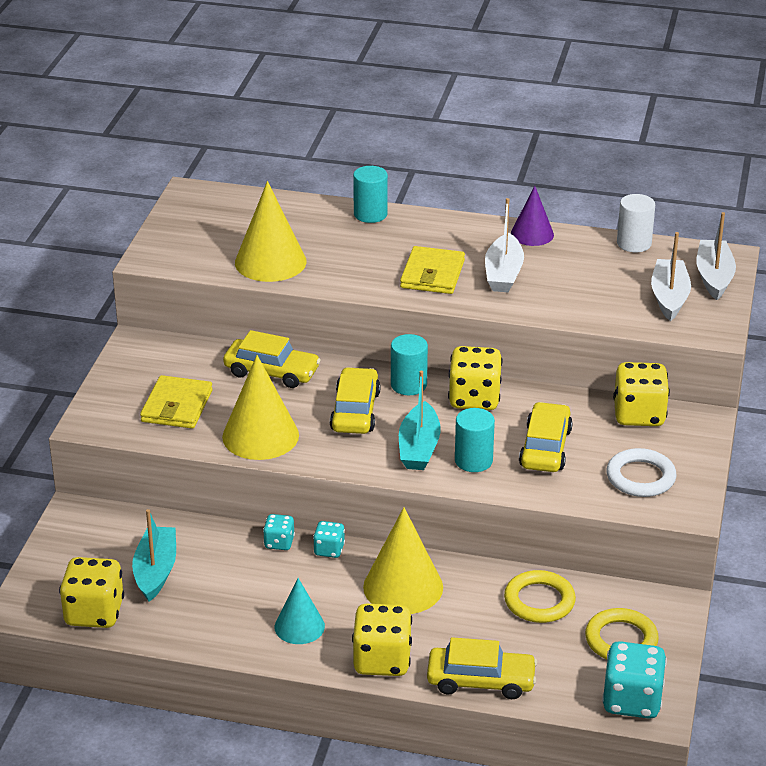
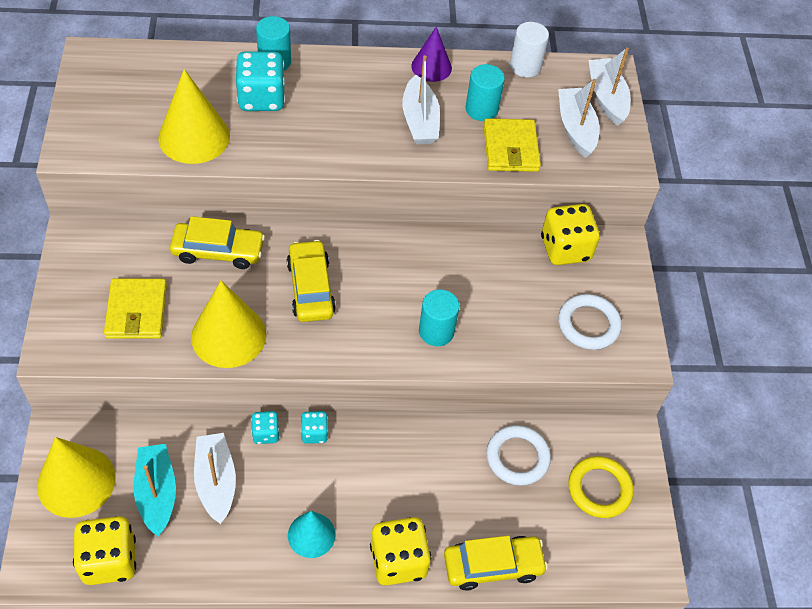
camera: 20 degrees left, 20 degrees up
(217, 572) = (216, 482): none -> white boat
(403, 587) = (393, 465): yellow cone -> yellow cone (76, 481)
(408, 385) = (351, 246): turquoise cylinder -> turquoise cylinder (481, 109)
(419, 447) = (382, 324): turquoise boat -> none
(432, 274) = (354, 131): yellow wallet -> yellow wallet (510, 148)
(474, 399) = (416, 254): yellow dice -> none
(539, 601) = (517, 457): yellow ring -> white ring
(545, 448) = (495, 303): yellow car -> none
(632, 701) = (628, 560): turquoise dice -> turquoise dice (261, 98)

